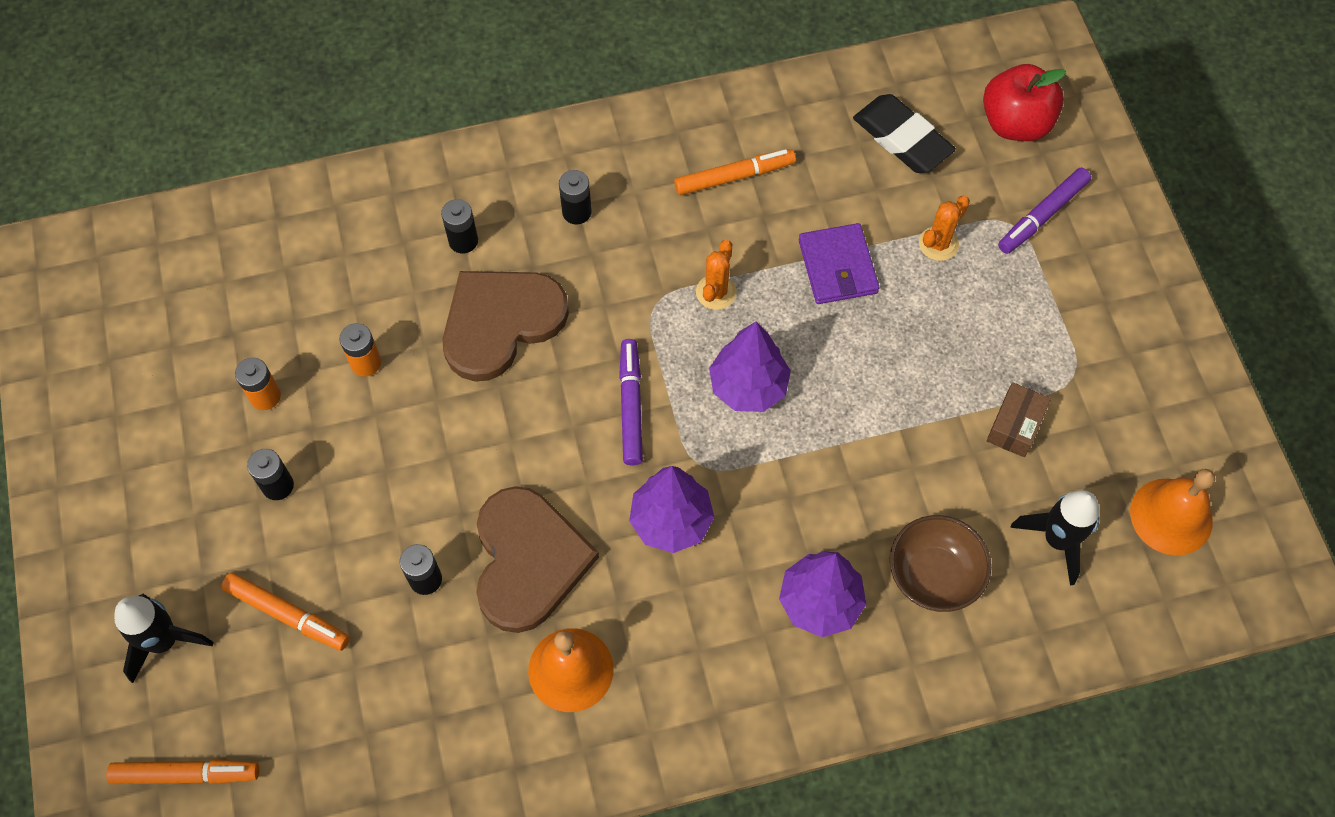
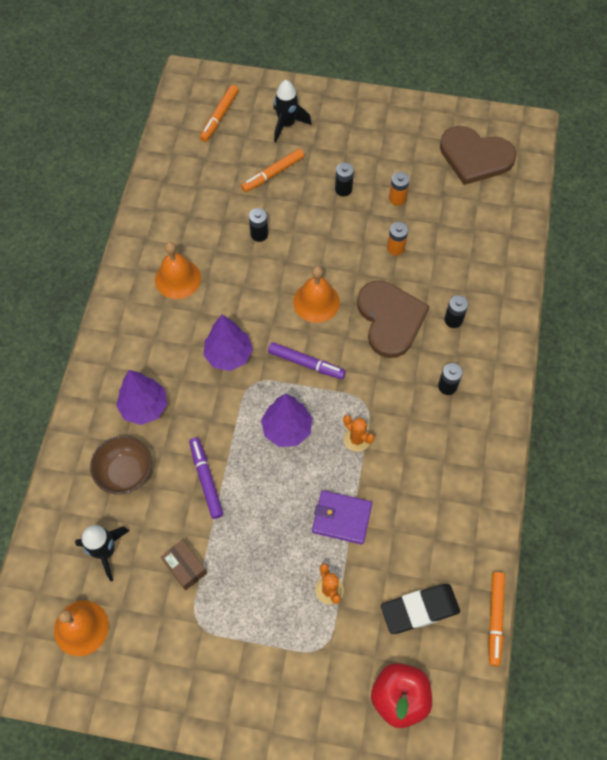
camera: 115 degrees right, 0 degrees up
(517, 436) = (316, 302): none -> orange bell
(528, 560) = (244, 281): brown heart -> brown heart (475, 157)
(734, 176) = (435, 487): orange marker -> orange marker (495, 619)
(1042, 216) = (318, 672): purple marker -> purple marker (206, 479)

